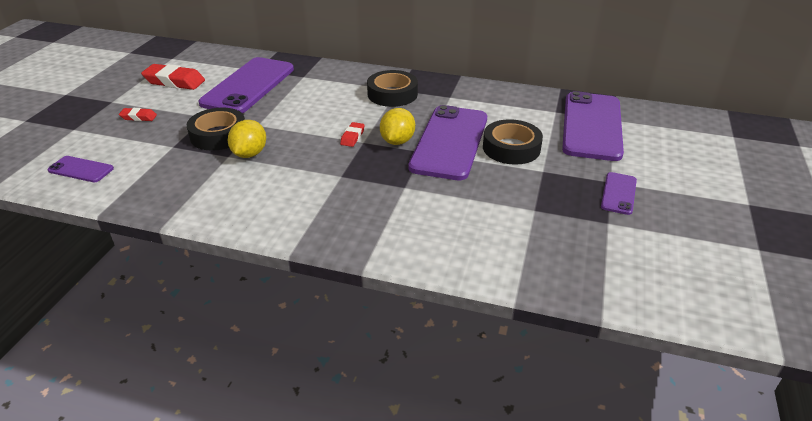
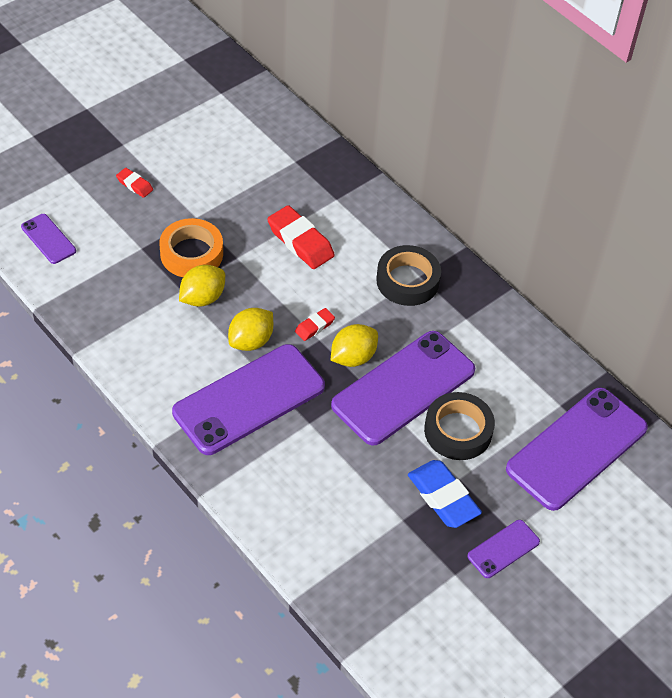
camera: 30 degrees right, 15 degrees up
(174, 81) = (200, 140): red eraser -> red eraser (300, 241)
(218, 135) = (191, 253): black tape -> orange tape
(248, 86) = (269, 187): purple phone -> purple phone (249, 399)
(312, 162) = (251, 341): none -> yellow lemon
(545, 185) = (443, 497): none -> blue eraser

